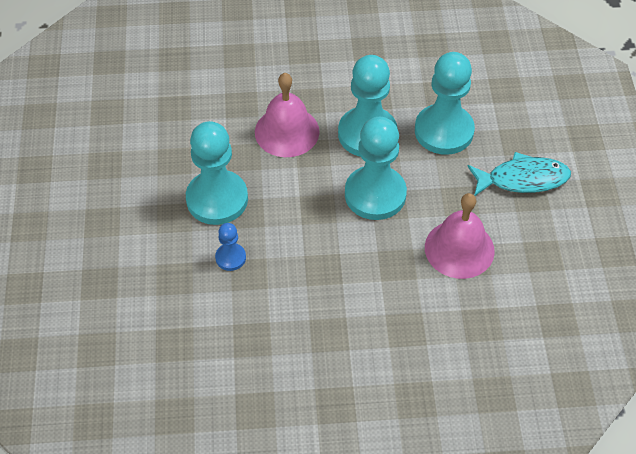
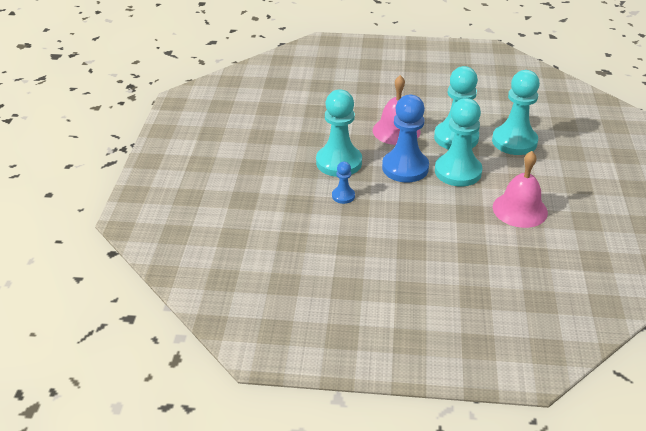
camera: 10 degrees right, 15 degrees down
(306, 197) = (405, 168): none -> blue pawn
(523, 179) = (573, 174): turquoise fish -> none

